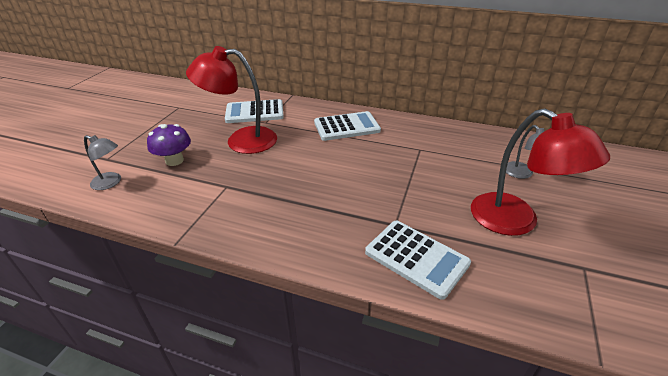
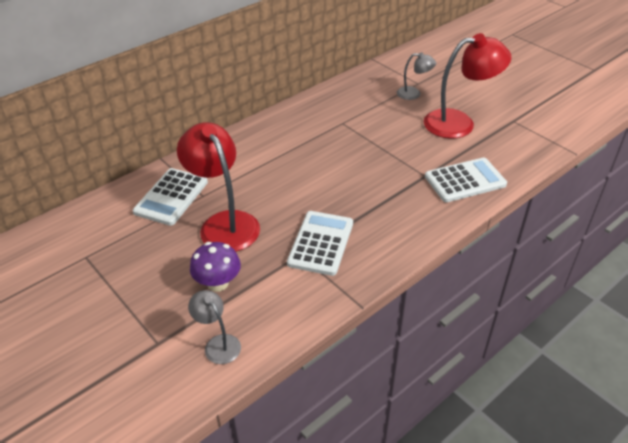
camera: 60 degrees left, 5 degrees up
(111, 183) = (218, 344): grey lamp -> grey lamp turned 90 degrees counterclockwise
(241, 141) = (224, 223): red lamp -> red lamp turned 120 degrees clockwise
(347, 127) = (267, 147): white calculator -> white calculator (321, 243)

